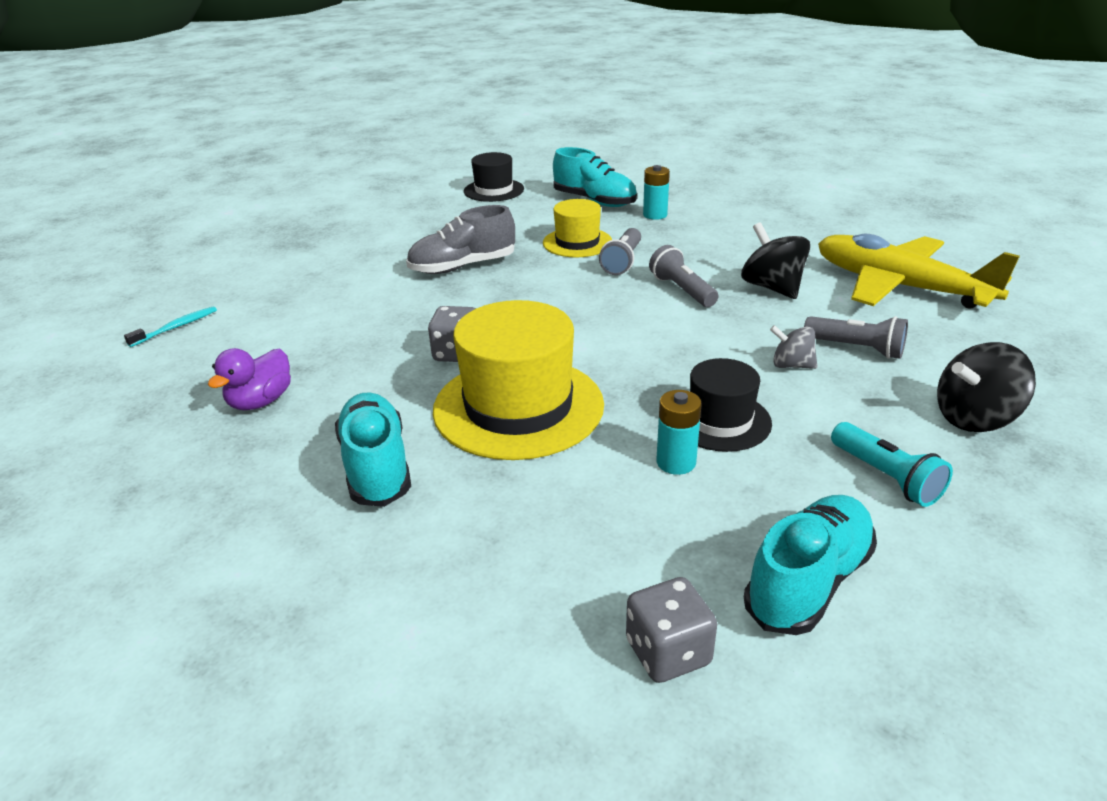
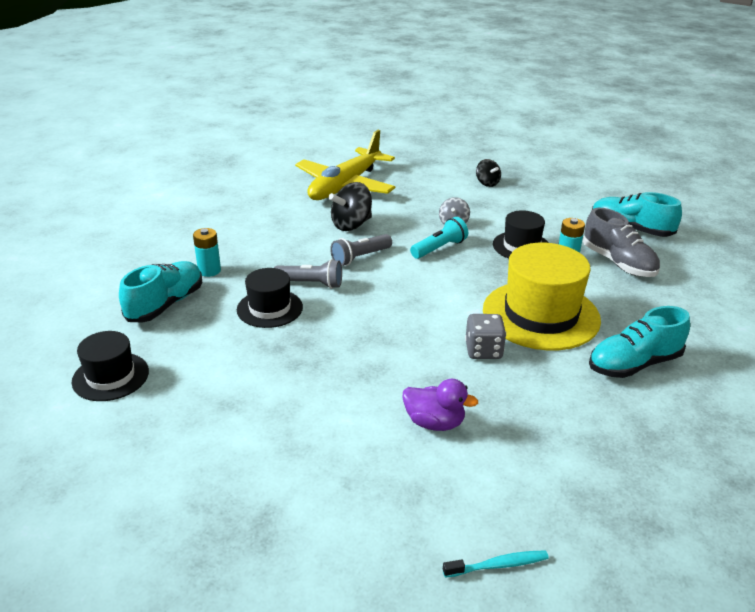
camera: 100 degrees left, 0 degrees up
(176, 327) = (498, 565): turquoise toothbrush -> turquoise toothbrush turned 135 degrees clockwise
(261, 401) = (595, 445): purple duck -> purple duck (434, 423)
(462, 267) = (325, 370): grey shoe -> grey shoe (618, 263)
(577, 242) = (269, 308): yellow hat -> black hat
(668, 652) = (695, 260): grey dice -> none
(857, 348) = (428, 204): grey flashlight -> none
(886, 477) = (547, 207): turquoise flashlight -> turquoise flashlight (439, 248)
(974, 418) = (487, 183): black spinning top -> black spinning top, size x0.61

